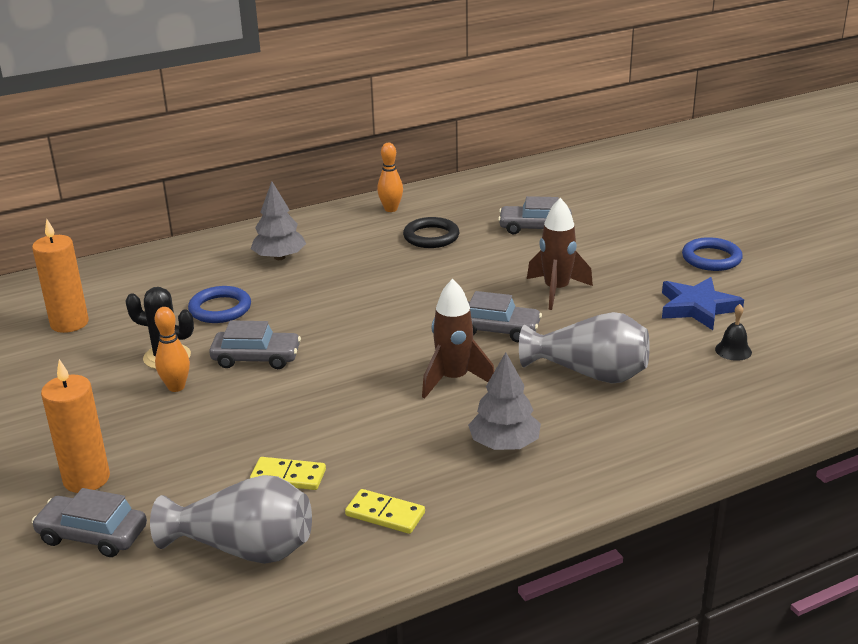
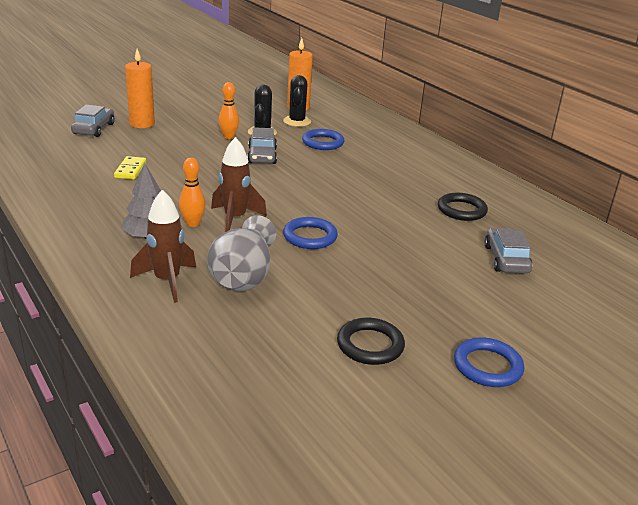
camera: 80 degrees right, 0 degrees up
(131, 326) = (297, 121): none -> black cactus
(244, 548) = (68, 162): grey vase -> none
(279, 257) = (401, 156): grey tree -> none
(385, 514) = (84, 197): yellow domino -> none
(391, 209) = (504, 193): orange bowling pin -> orange bowling pin (192, 223)
(497, 329) = (310, 237): grey car -> blue ring
(556, 291) = (383, 266): brown rocket -> brown rocket (167, 281)
(697, 307) = (370, 345): blue star -> black ring
(733, 350) = (286, 359): black bell -> none

